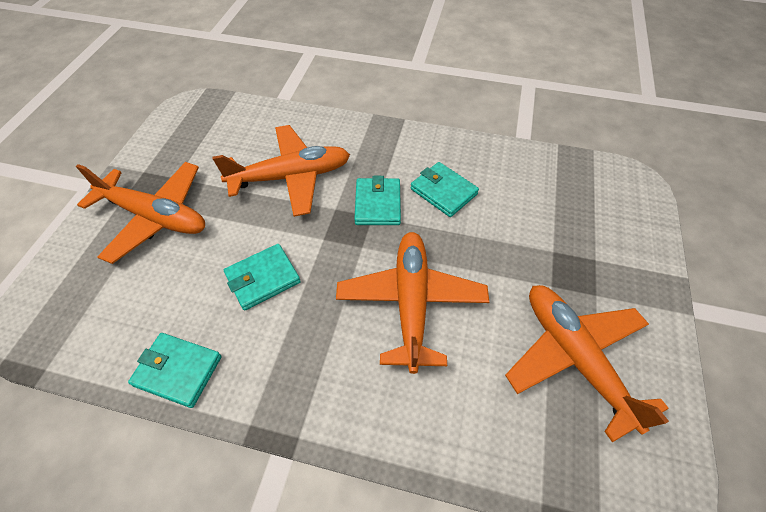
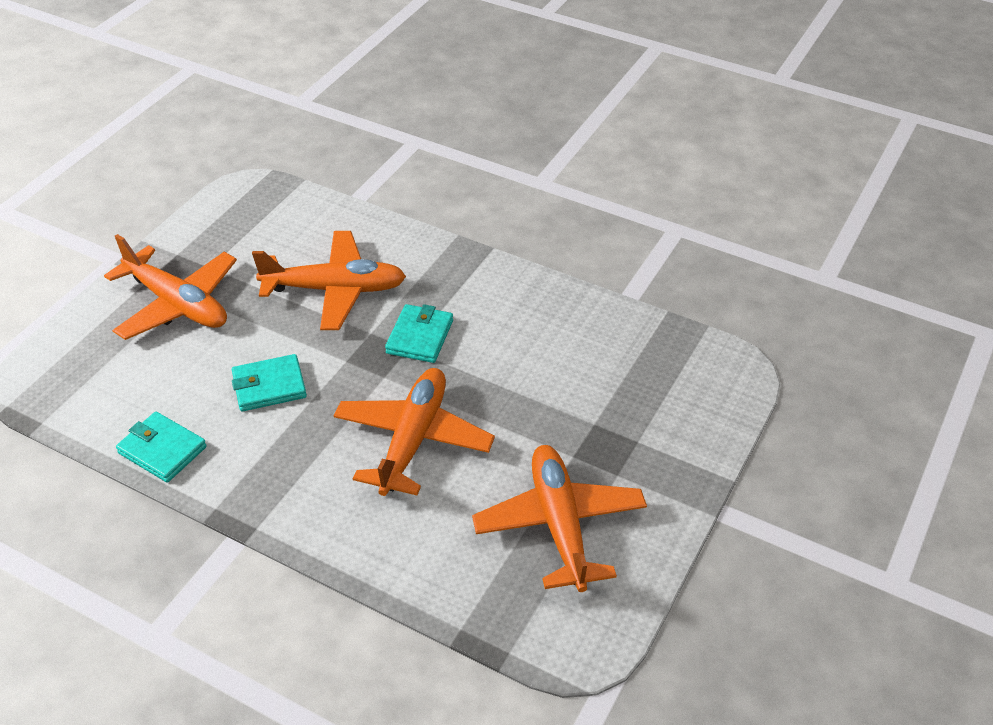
camera: 15 degrees right, 10 degrees down
(443, 191) = (500, 338): turquoise wallet -> none

